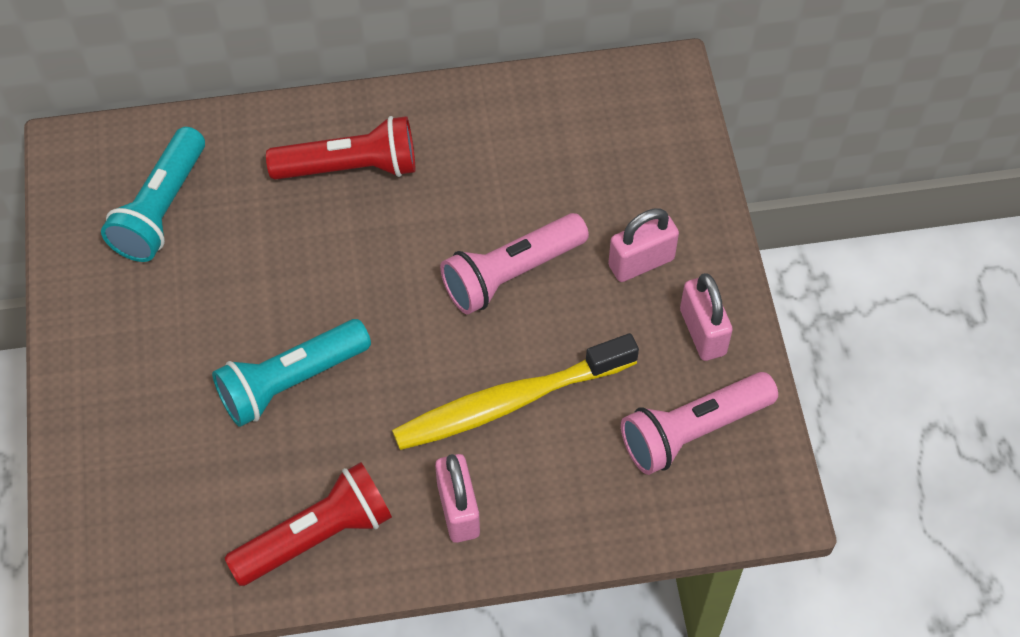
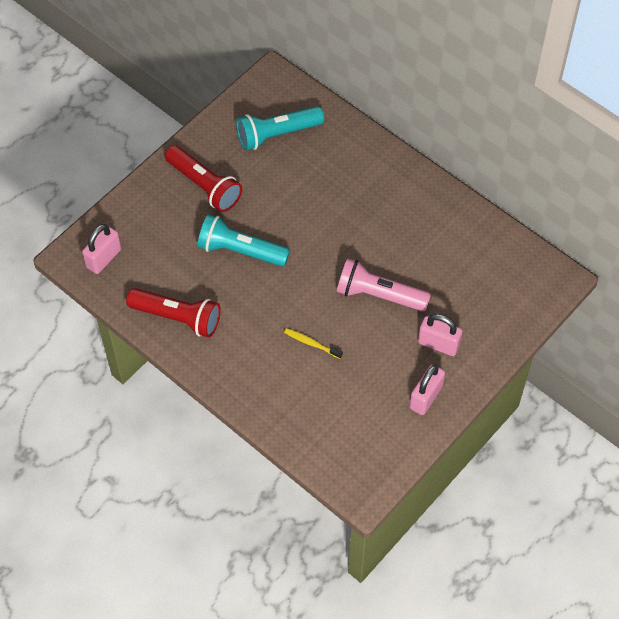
camera: 50 degrees right, 0 degrees up
(350, 168) = (370, 188): red flashlight -> red flashlight (204, 186)
(458, 510) = (239, 363): pink padlock -> pink padlock (104, 258)
(508, 402) = (311, 343): yellow toothbrush -> yellow toothbrush, size x0.42
(693, 431) = (368, 430): pink flashlight -> none

